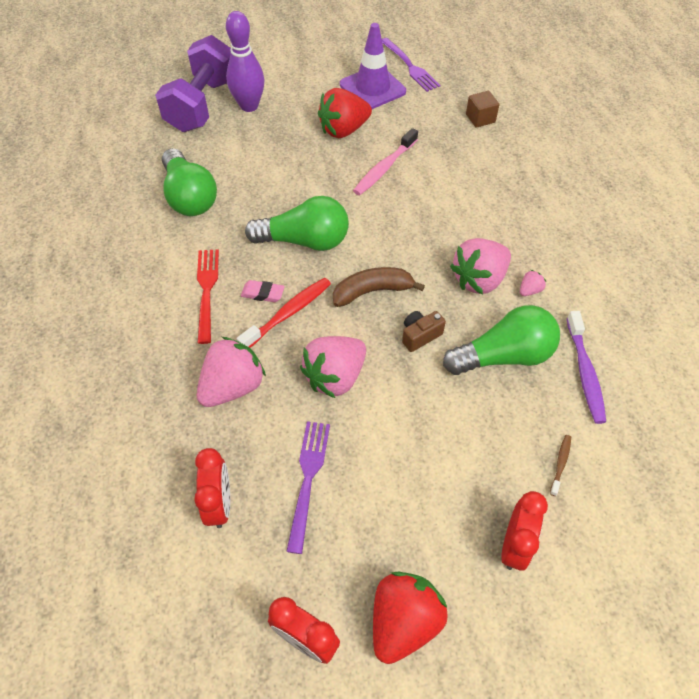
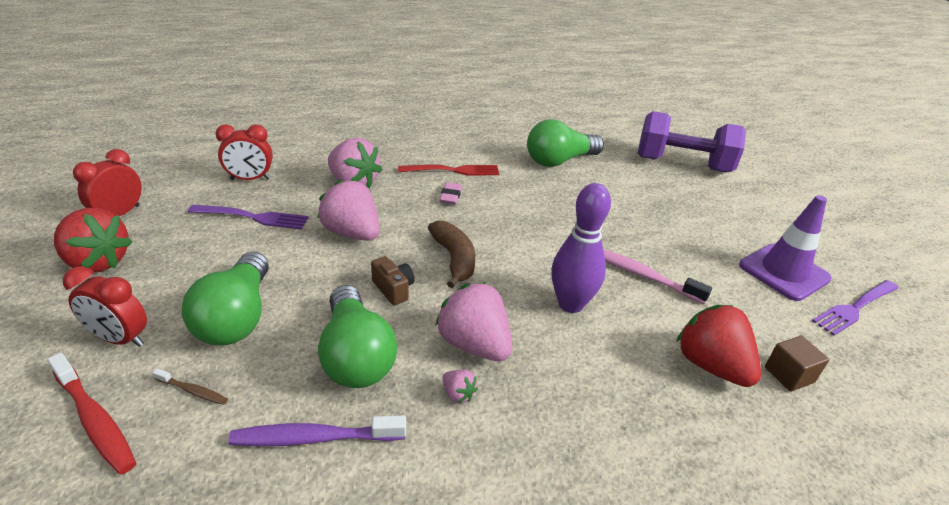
camera: 85 degrees right, 20 degrees down
(249, 106) = (696, 188): purple bowling pin -> purple bowling pin (570, 304)
(288, 313) = (427, 209): red toothbrush -> red toothbrush (95, 420)
(304, 241) = (517, 219): green light bulb -> green light bulb (237, 317)
(343, 130) = (693, 247): red strawberry -> red strawberry (711, 365)

